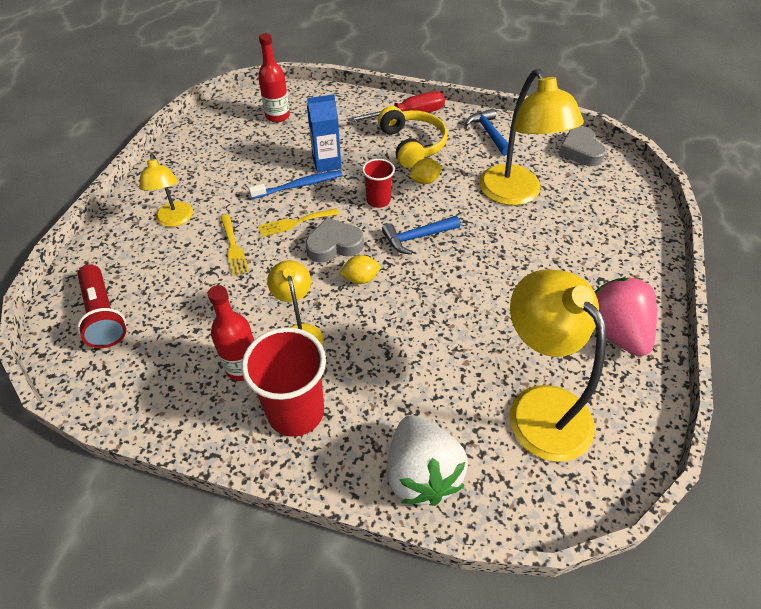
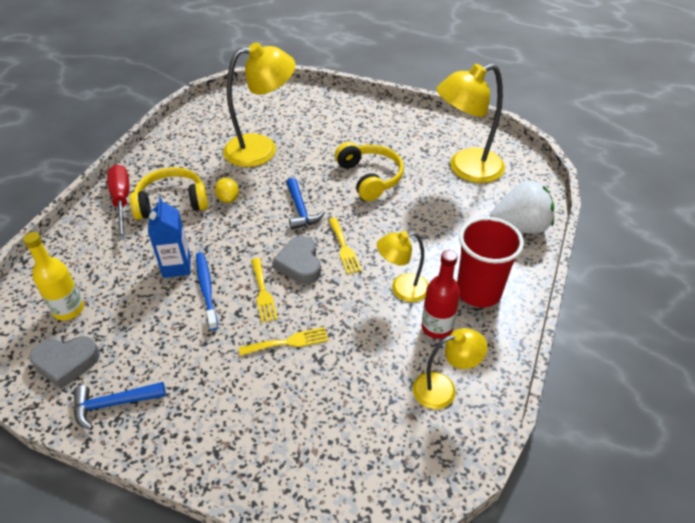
camera: 85 degrees left, 5 degrees down
(104, 315) = (372, 454): red flashlight -> none
(175, 220) = (233, 401): yellow lamp -> yellow lamp (443, 389)
(277, 116) = (69, 309): red bottle -> yellow bottle
(360, 279) = (344, 248): yellow lemon -> yellow fork
(378, 200) = (247, 231): red cup -> none
(488, 133) = (174, 153): blue hammer -> blue hammer (113, 404)
(489, 295) = (370, 178): none -> yellow headphones
(580, 151) = (219, 108): grey heart -> grey heart (66, 363)
(614, 331) = (406, 128): pink strawberry -> none

